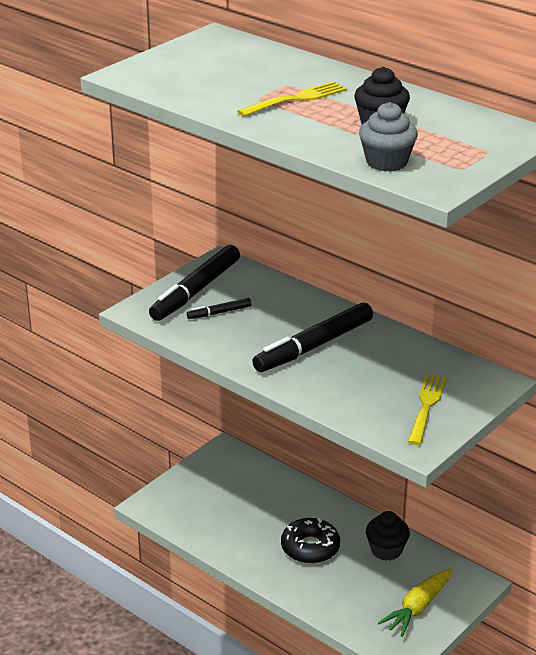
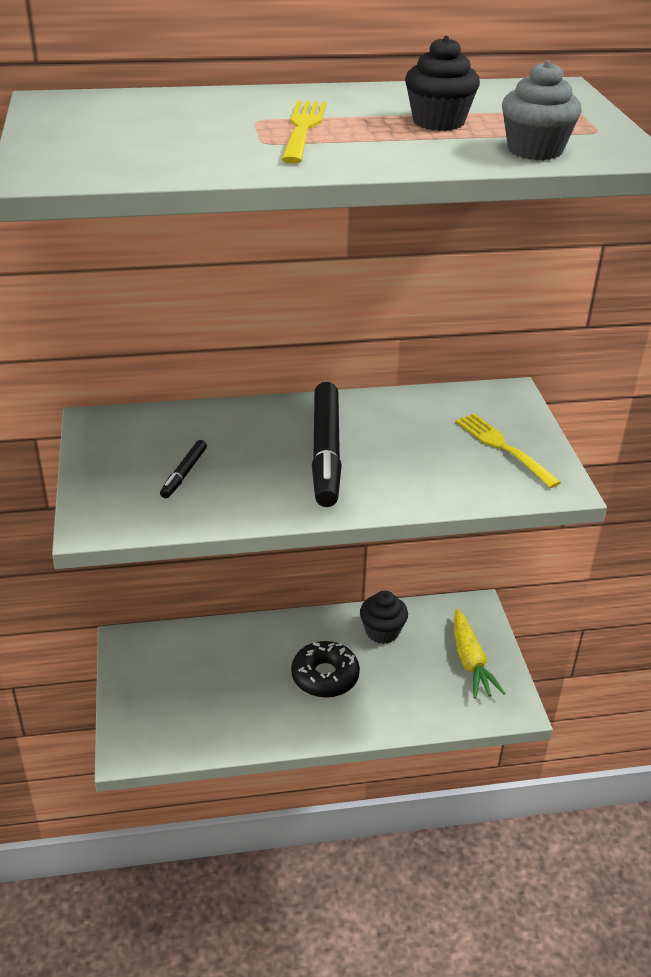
camera: 50 degrees left, 5 degrees up
(196, 291) = (121, 466): black marker -> none

